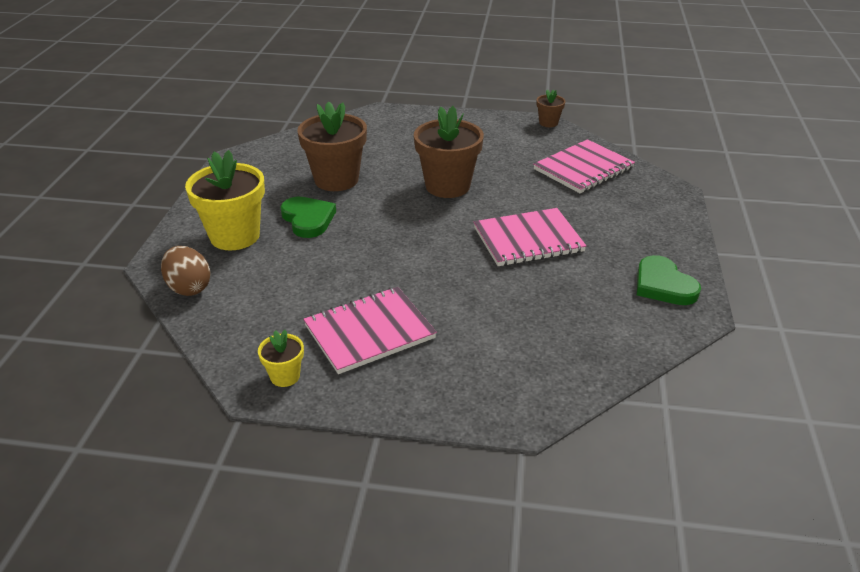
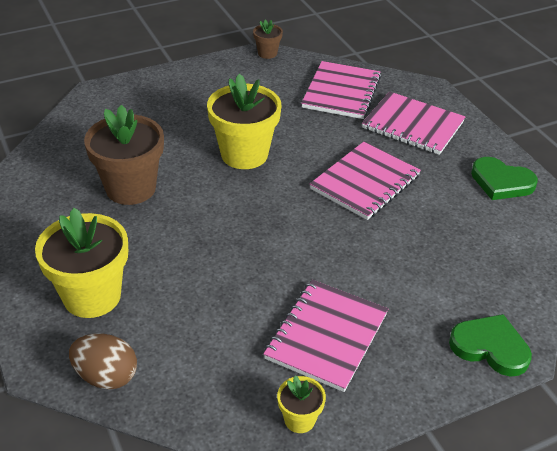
camera: 35 degrees left, 5 degrees up
(308, 219) = (148, 244): green heart -> green heart (490, 347)
(447, 186) = (244, 154): brown flower pot -> yellow flower pot
(624, 213) = (413, 125): none -> pink notebook

